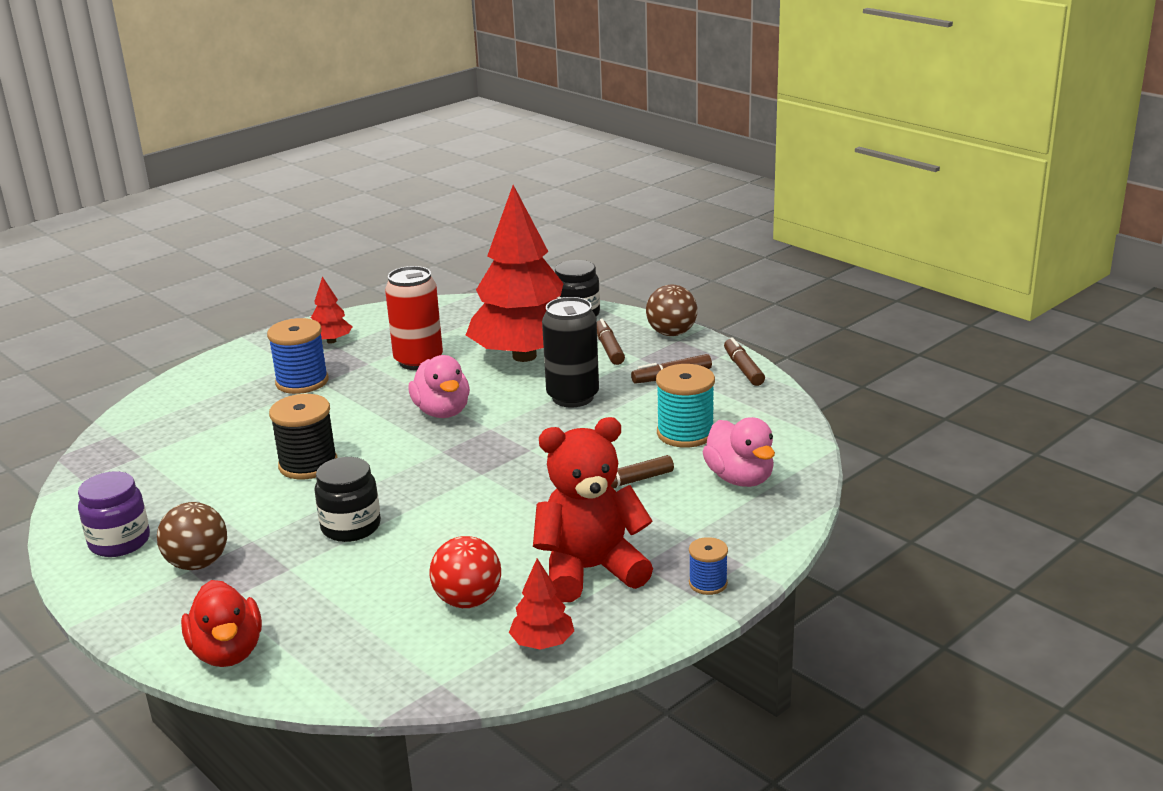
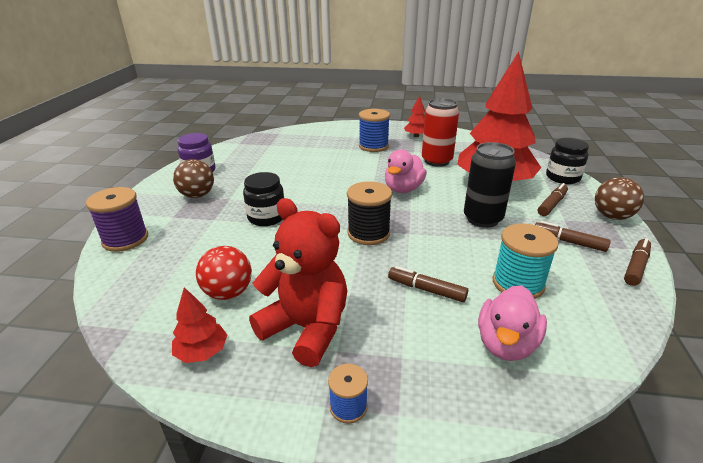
camera: 50 degrees right, 5 degrees up
(228, 652) = (125, 239): red duck -> purple spool
(308, 464) = (308, 180): black spool -> black spool (368, 233)

